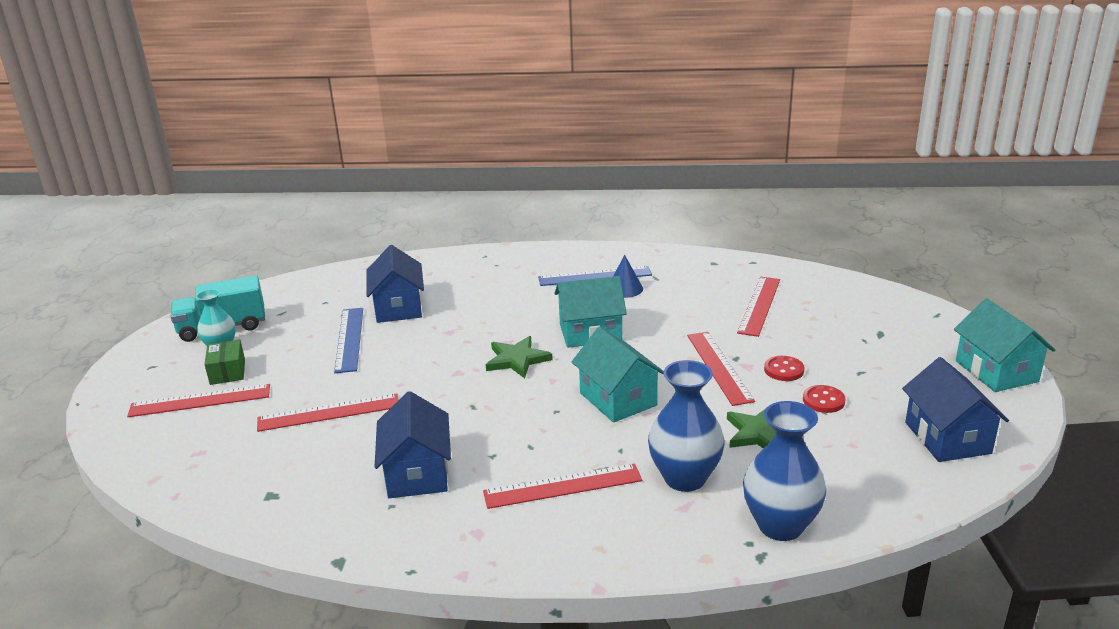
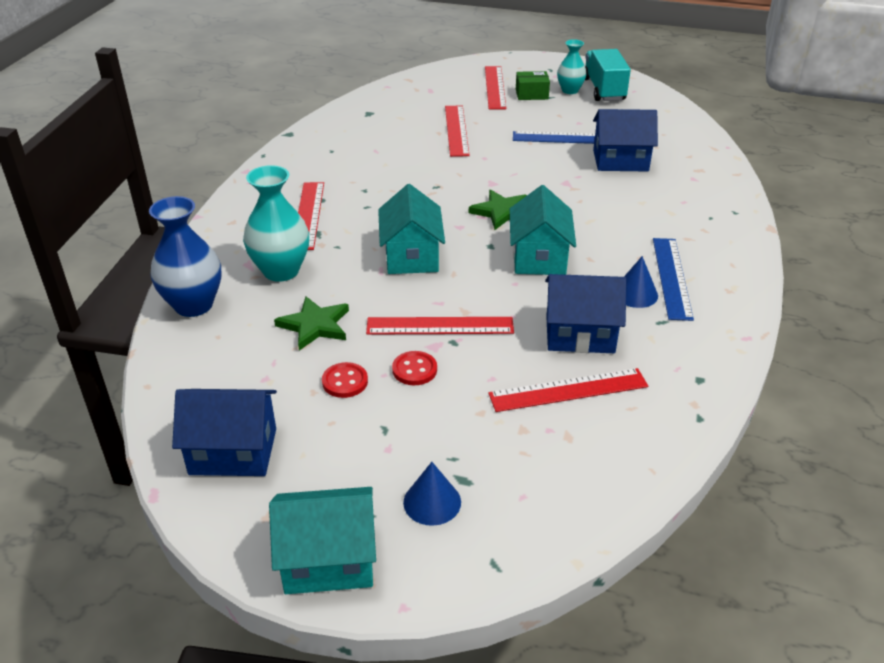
camera: 100 degrees right, 10 degrees up
(417, 473) = (361, 160): blue house -> blue house (580, 334)
(618, 399) = (411, 256): turquoise house -> turquoise house turned 75 degrees counterclockwise
(685, 478) = (281, 271): blue vase -> turquoise vase
(759, 305) = (568, 390): red ruler -> red ruler turned 45 degrees counterclockwise
(910, 342) = (432, 502): none -> blue cone

